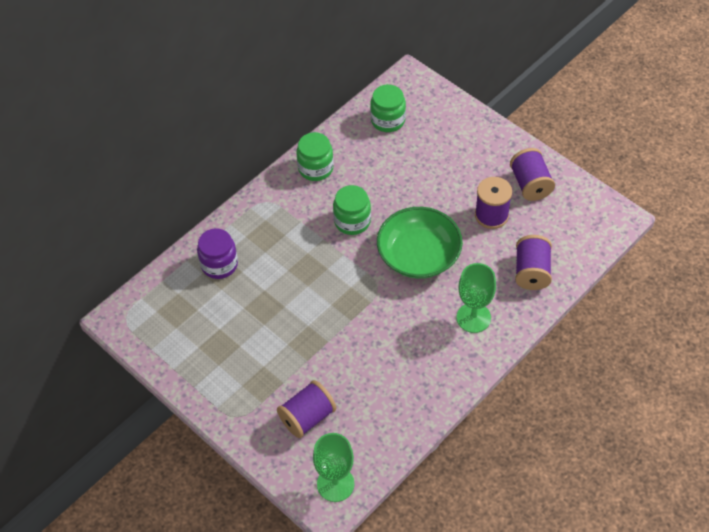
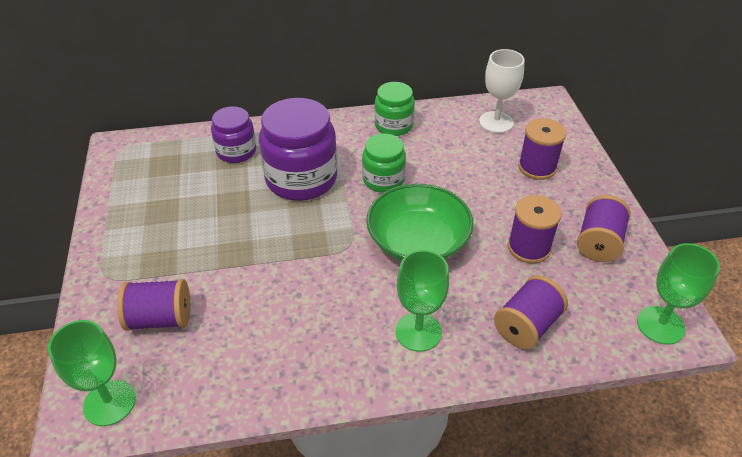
camera: 35 degrees right, 10 degrees down
(293, 257) = (301, 179): none -> purple jar
(388, 120) = (496, 122): green jar -> white goblet
(447, 145) = (537, 167): none -> purple spool
(603, 222) = (660, 325): none -> green goblet

